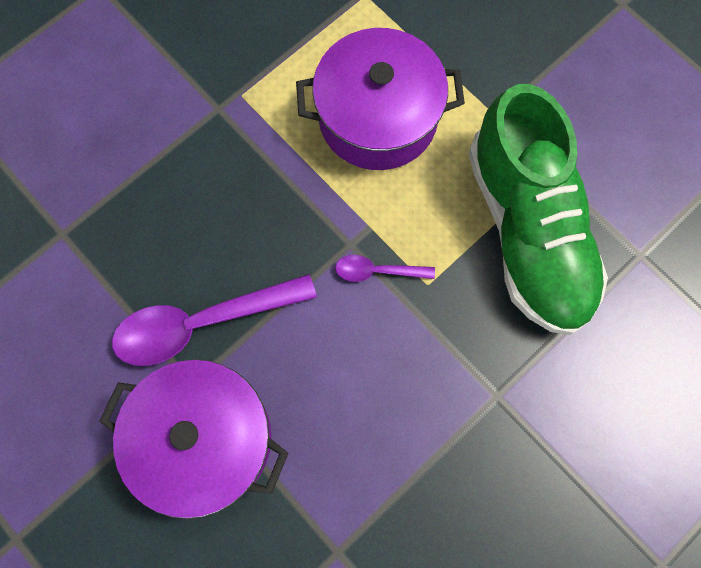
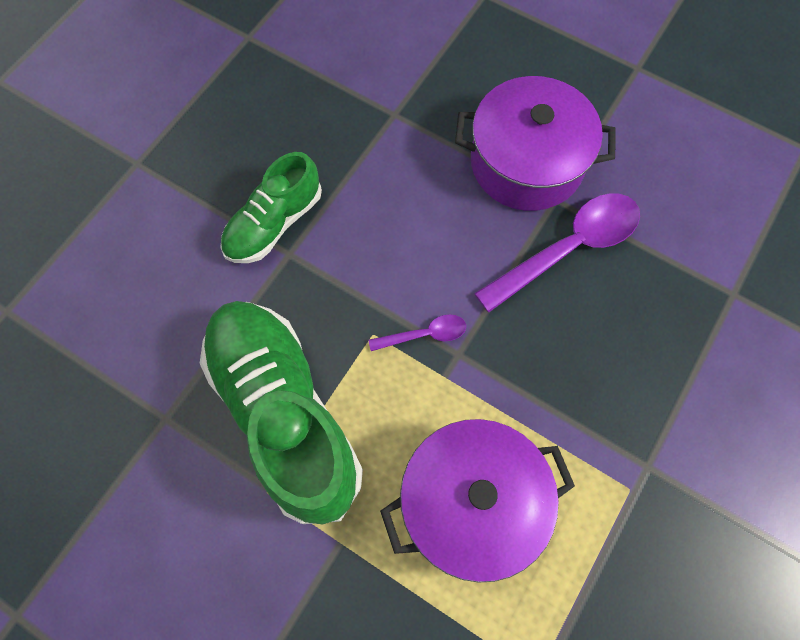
camera: 165 degrees right, 5 degrees down
(508, 437) = (274, 223): none -> green shoe

